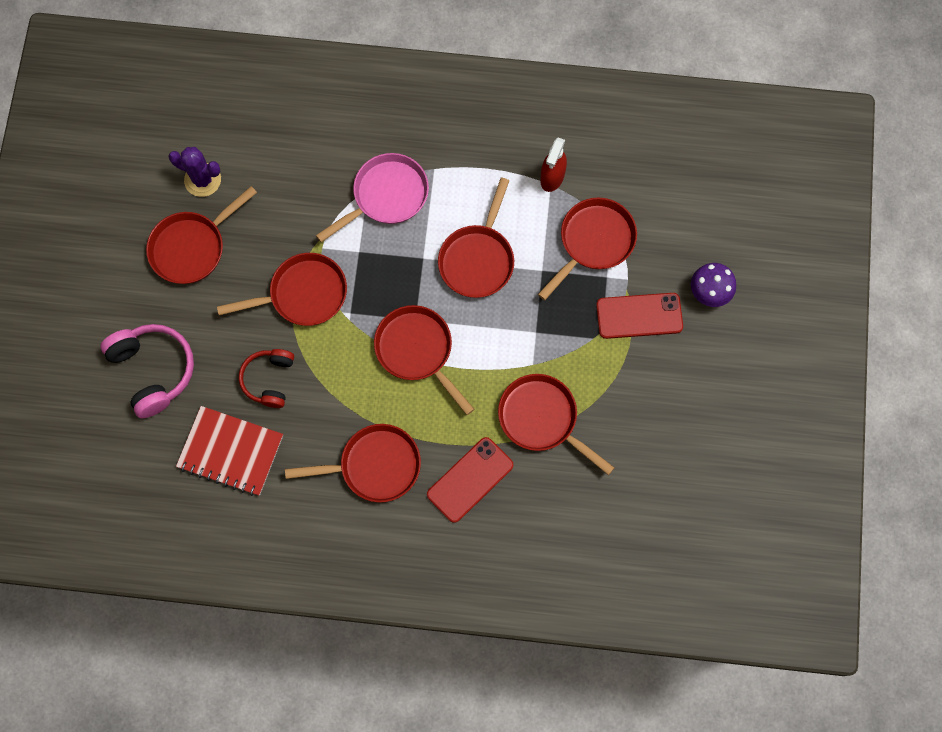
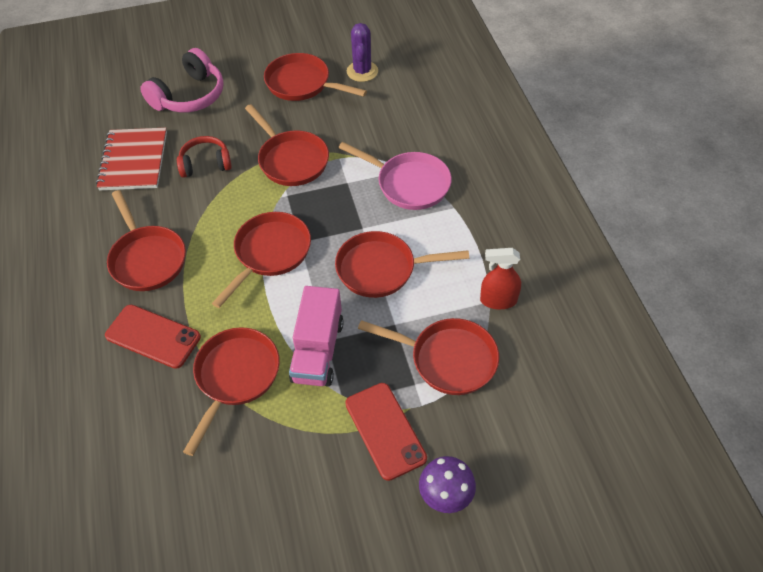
camera: 70 degrees right, 20 degrees down
(543, 343) = (318, 351): none -> pink truck

